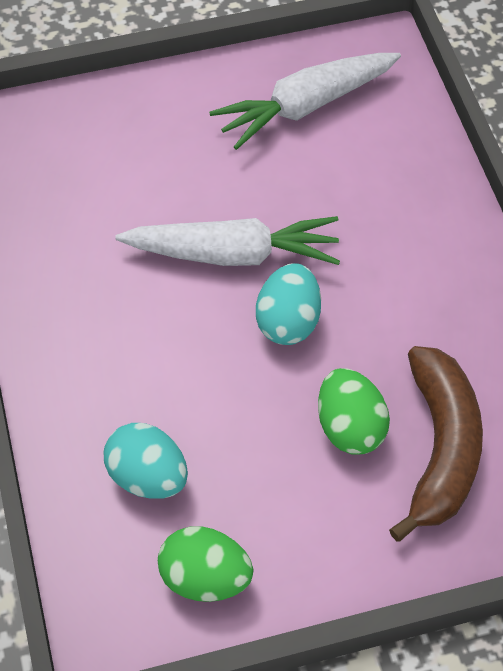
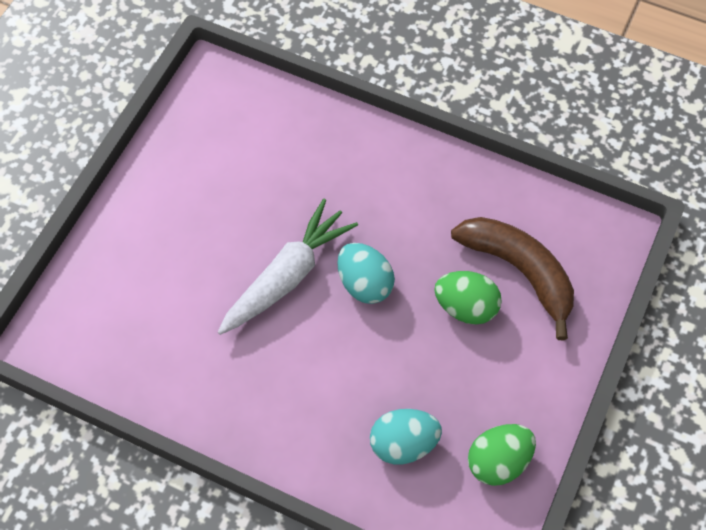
camera: 50 degrees left, 5 degrees up
(306, 106) = (215, 151): white carrot -> none

